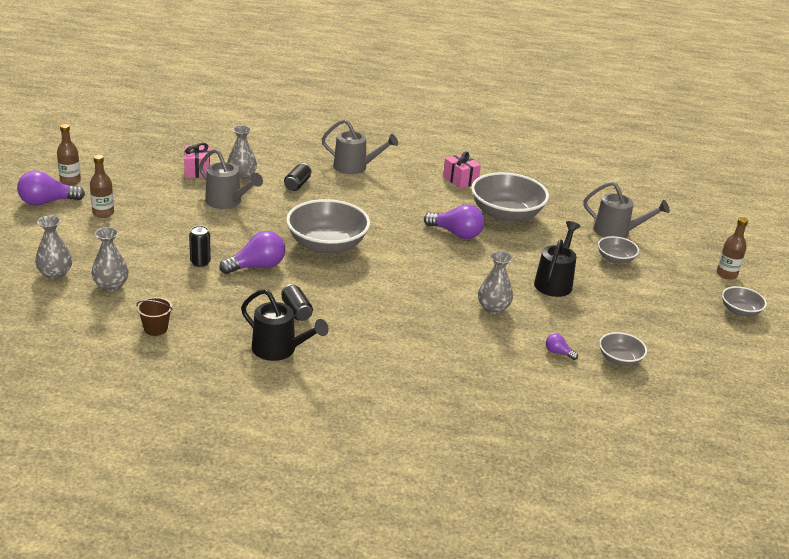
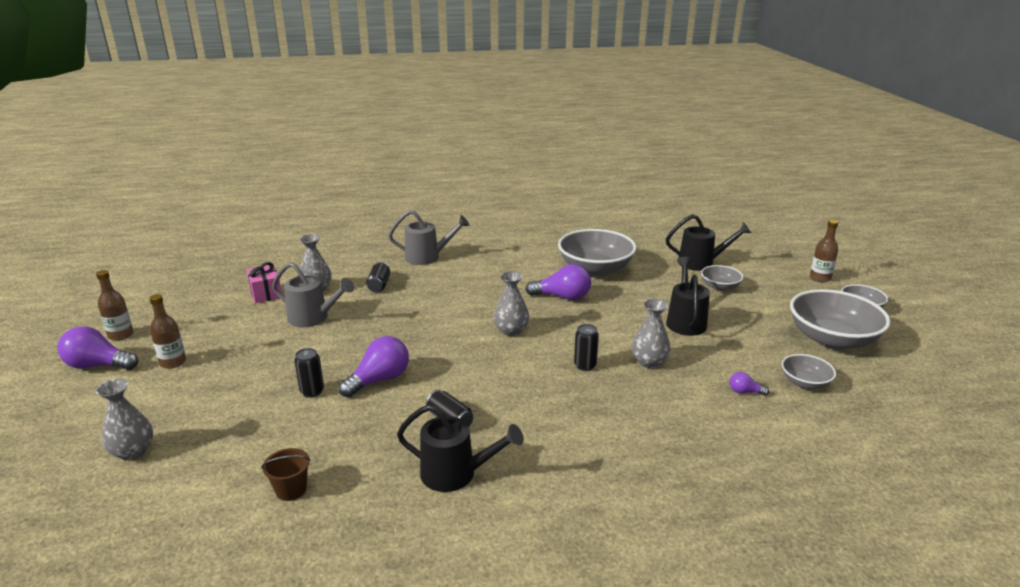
camera: 15 degrees left, 5 degrees down
(47, 202) = (98, 365): purple light bulb -> purple light bulb turned 45 degrees clockwise
(111, 286) = (212, 448): grey vase -> grey vase (511, 331)
(327, 245) = (442, 338): grey bowl -> grey bowl (832, 339)
(434, 297) = (585, 366): none -> black can
(460, 180) = (533, 248): pink gift -> none
(617, 232) = (701, 263): grey watering can -> black watering can

